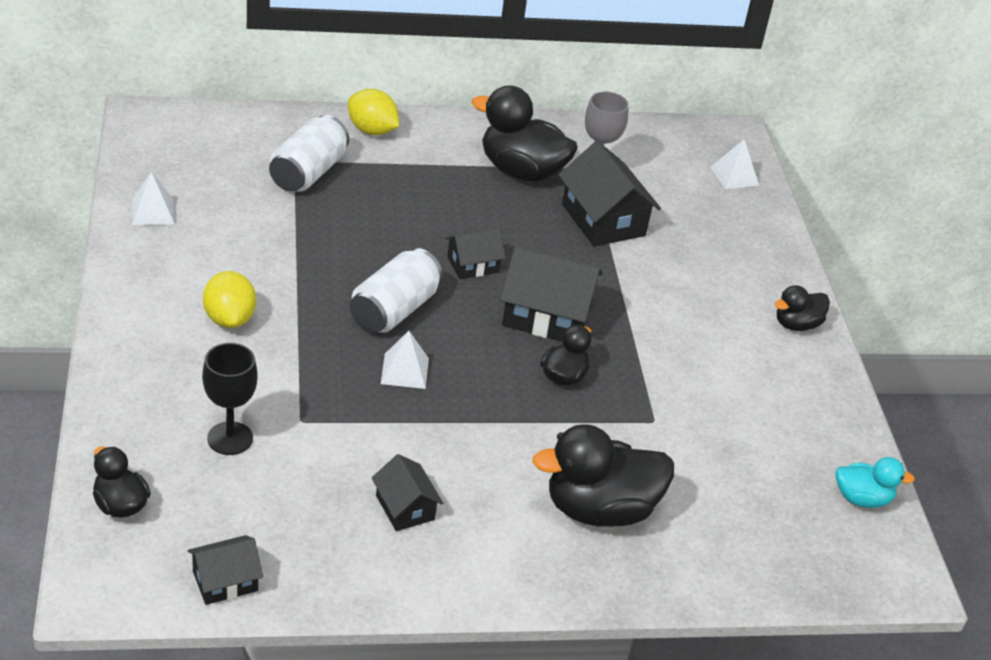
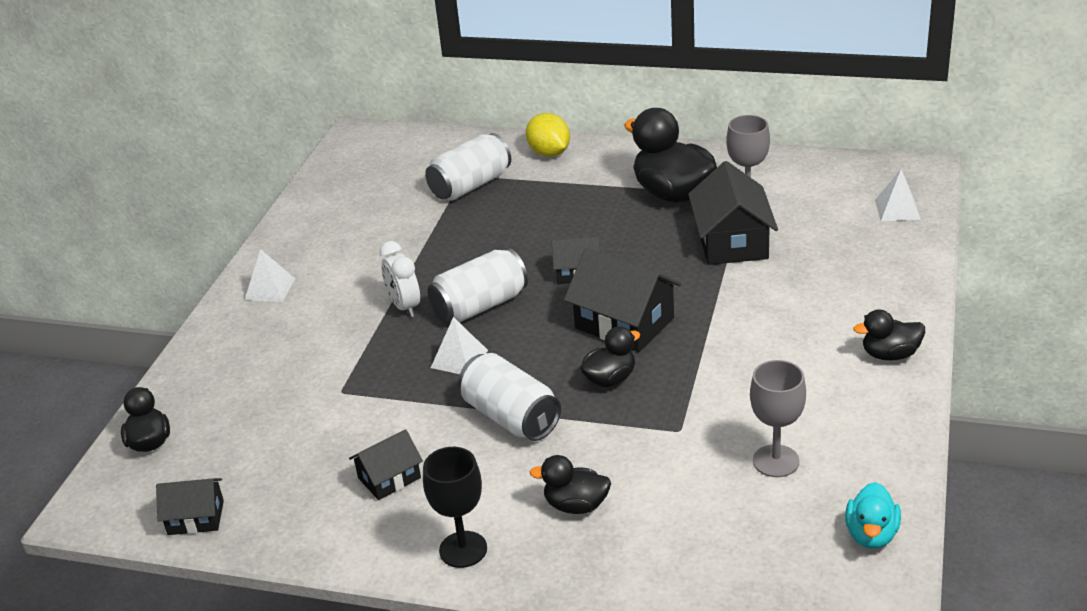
camera: 30 degrees right, 5 degrees down
(153, 212) = (318, 210): white pyramid -> white pyramid (270, 289)
(229, 319) = (330, 301): yellow lemon -> none
(230, 438) = (271, 399): black goblet -> black goblet (463, 549)
(315, 318) = (405, 306): none -> white clock
(405, 507) = (389, 478): black house -> black house turned 60 degrees clockwise
(490, 427) = (511, 417): none -> white can
(599, 509) = (576, 505): black duck -> black duck, size x0.54
(751, 440) = (776, 461): none -> grey goblet
(862, 499) = (871, 535): turquoise duck -> turquoise duck turned 75 degrees clockwise

